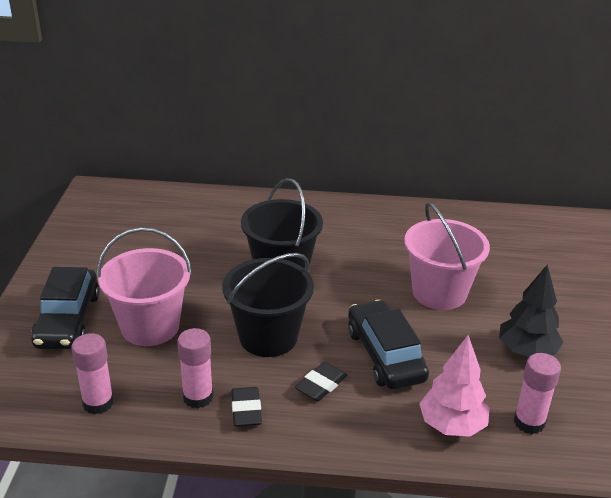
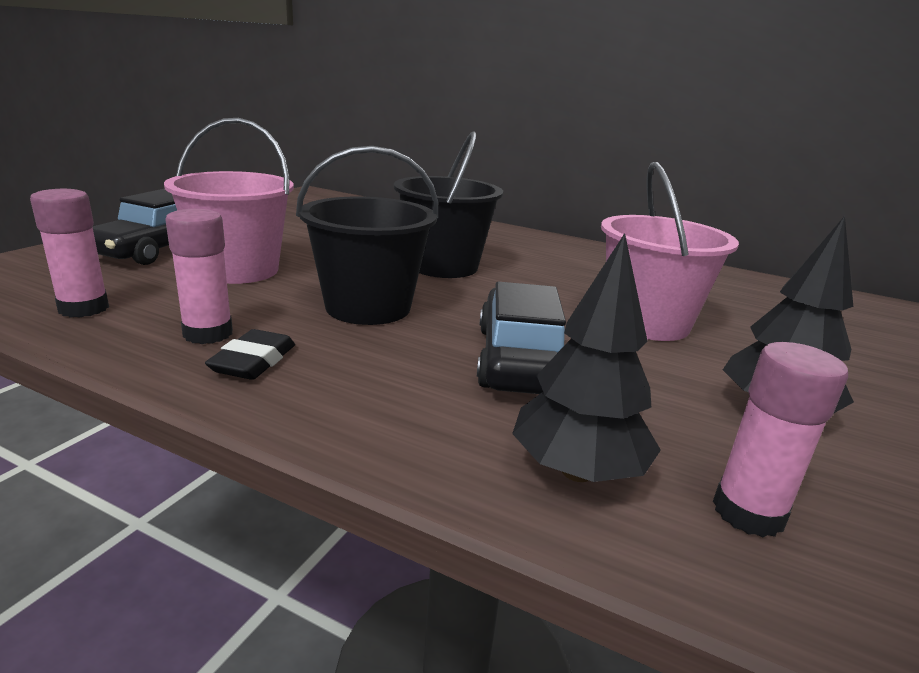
camera: 20 degrees right, 10 degrees down
(321, 385) = (391, 364): black eraser -> none
(451, 425) = (577, 471): pink tree -> black tree

